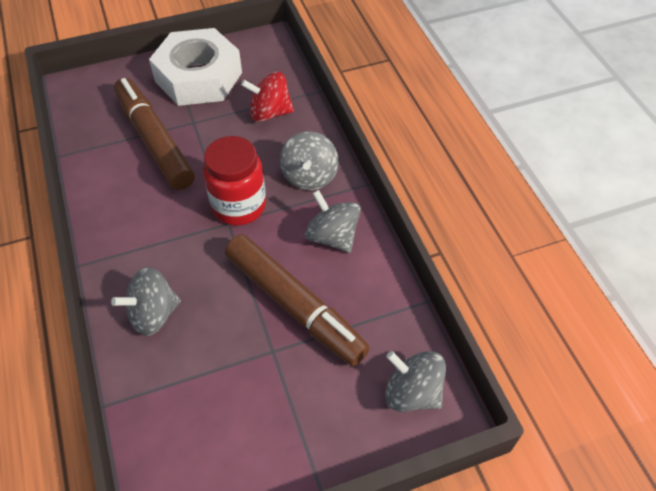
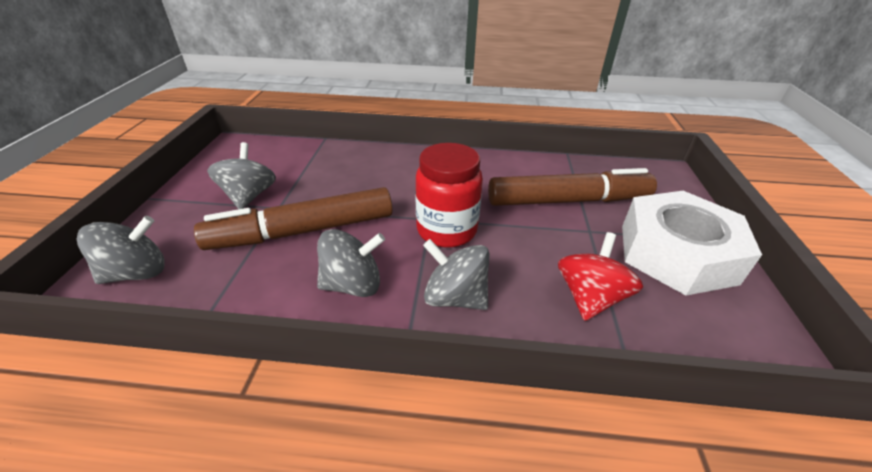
camera: 115 degrees right, 15 degrees down
(153, 314) = (371, 164): grey spinning top -> grey spinning top (249, 196)

